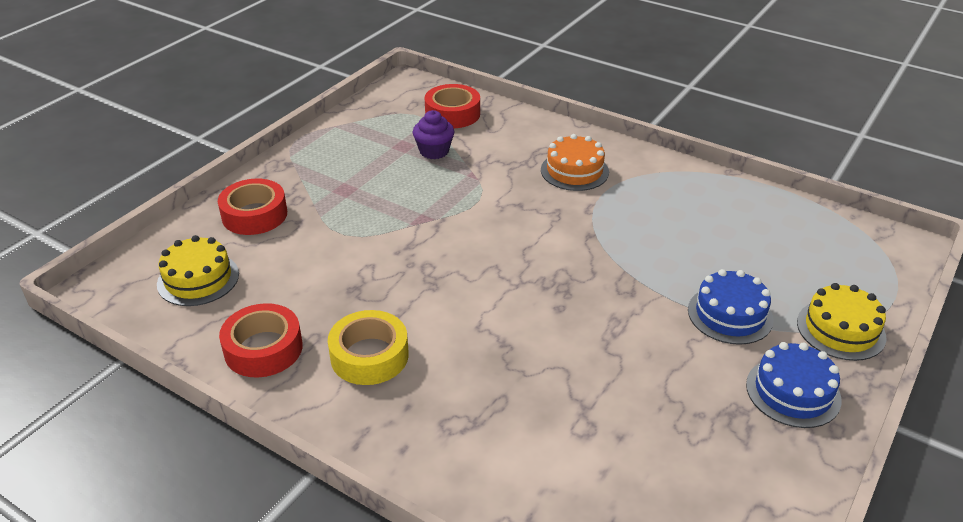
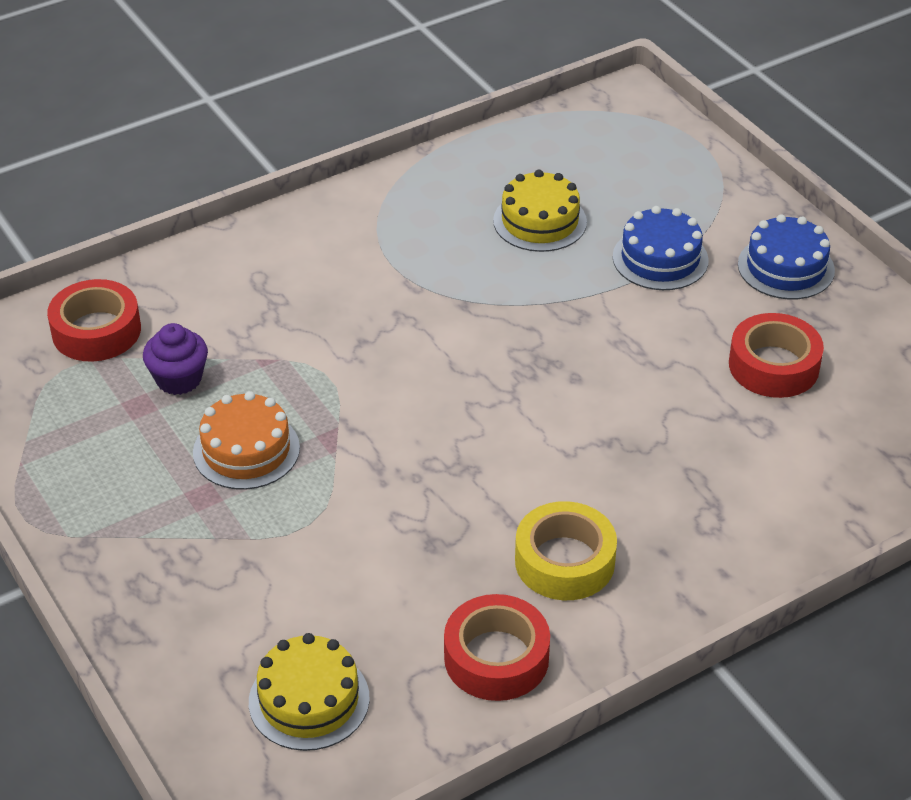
camera: 65 degrees left, 5 degrees up
(254, 215) = (195, 608): red tape -> red tape (773, 366)
(574, 171) = (327, 268): orange cake -> orange cake (246, 450)
(840, 329) = (723, 198): yellow cake -> yellow cake (540, 221)

